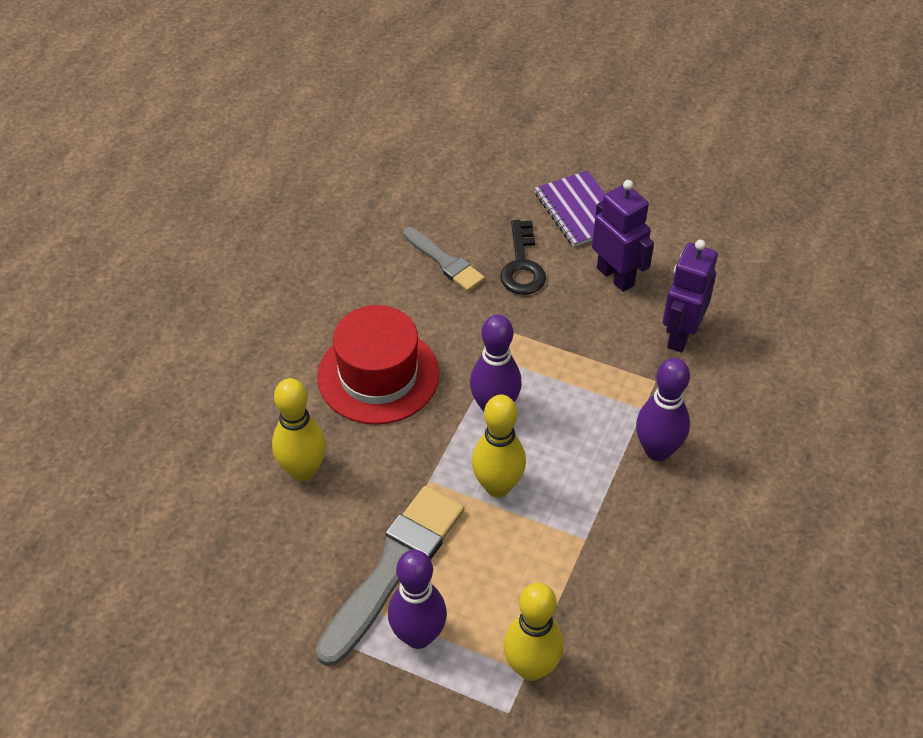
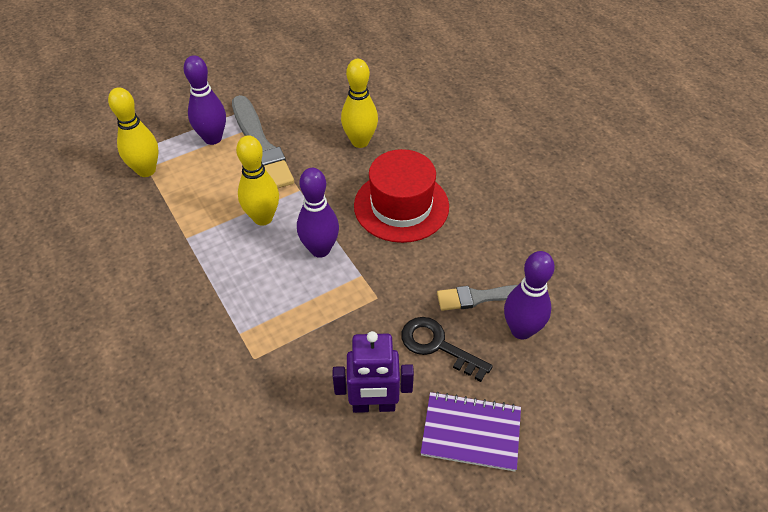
camera: 125 degrees right, 0 degrees up
(657, 450) = (201, 317): purple bowling pin -> purple bowling pin (521, 330)
(680, 335) = (276, 408): purple robot -> none

